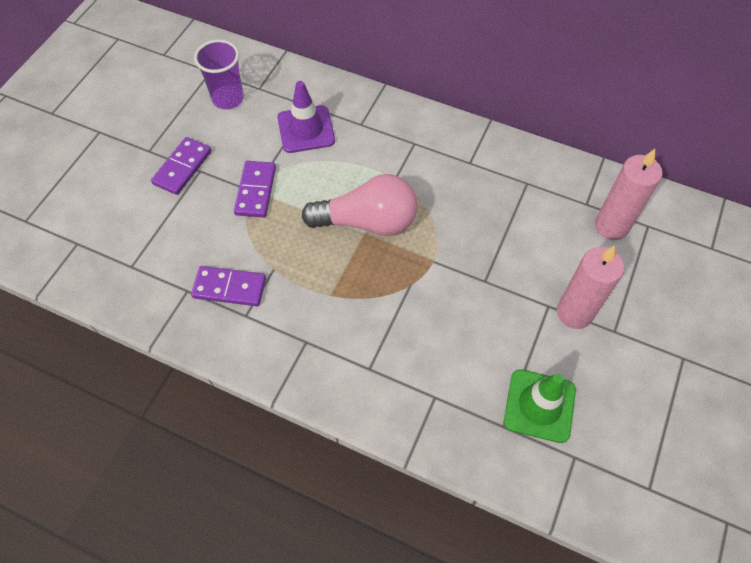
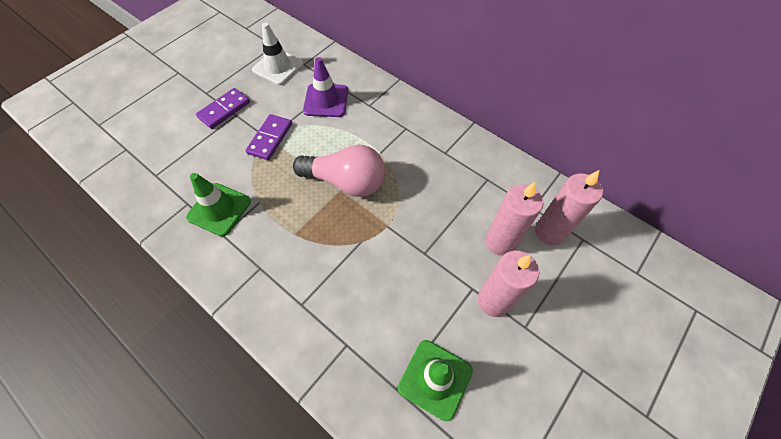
camera: 15 degrees right, 0 degrees up
(228, 99) = (278, 67): purple cup -> white traffic cone
(229, 288) = (219, 209): purple domino -> green traffic cone
(562, 249) = (500, 242): none -> pink candle

